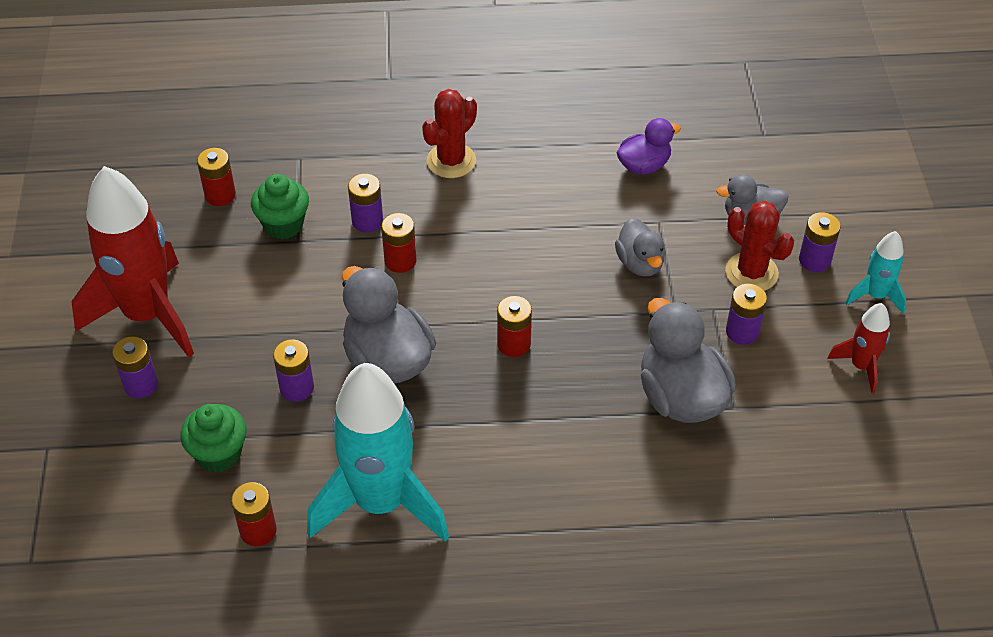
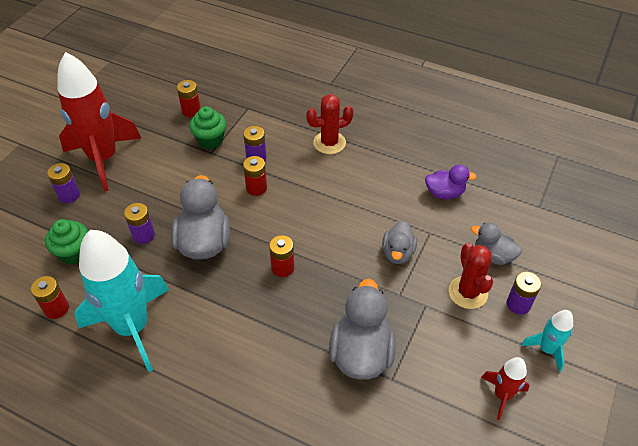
camera: 30 degrees right, 0 degrees up
(742, 332) = (433, 329): purple battery -> none

